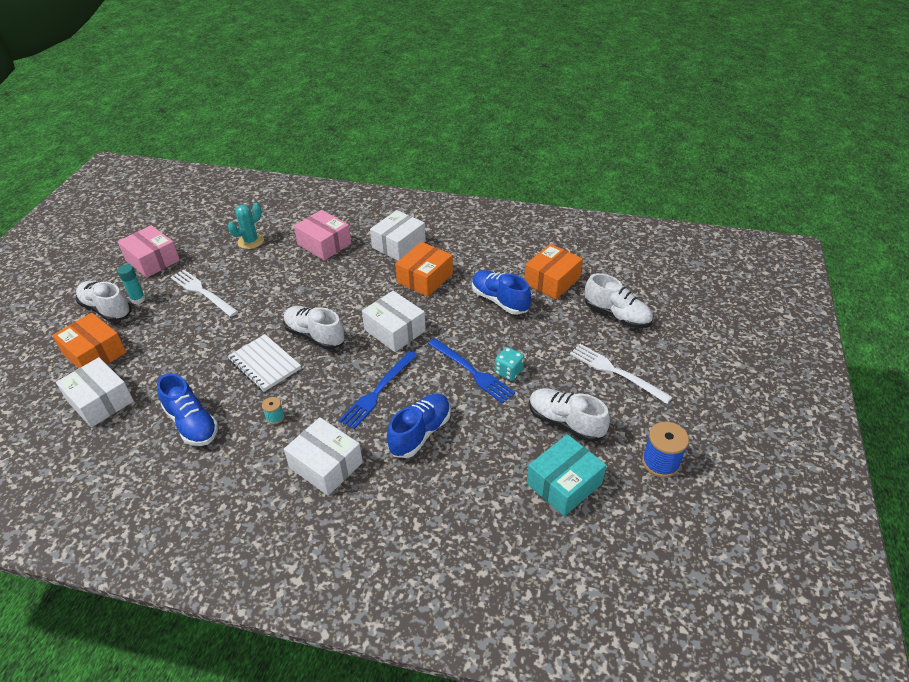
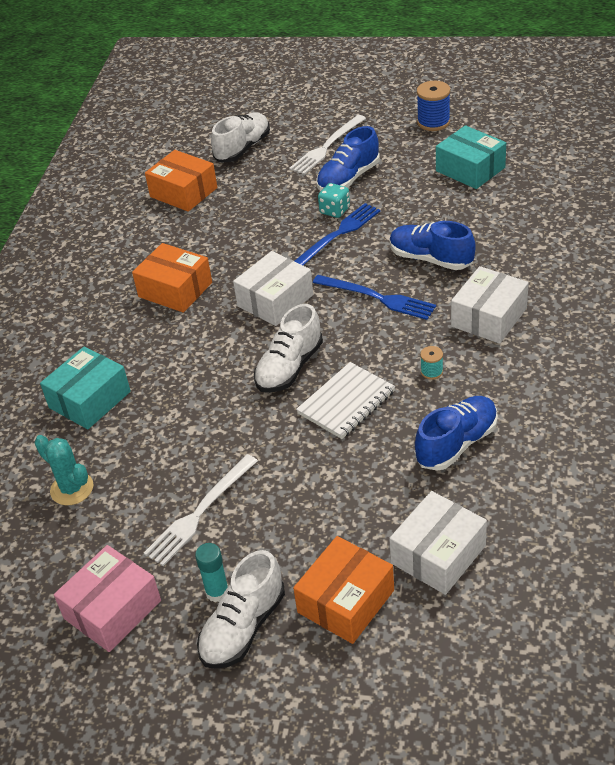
camera: 90 degrees left, 0 degrees up
(324, 244) = (90, 400): pink box -> turquoise box
(399, 244) = (100, 323): white box -> none
(499, 300) = (219, 226): blue shoe -> blue shoe (348, 178)
(565, 422) = (398, 172): white shoe -> none

